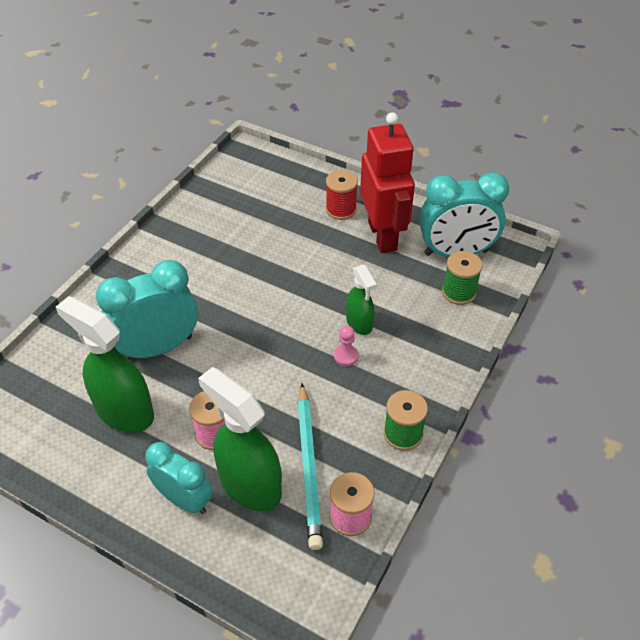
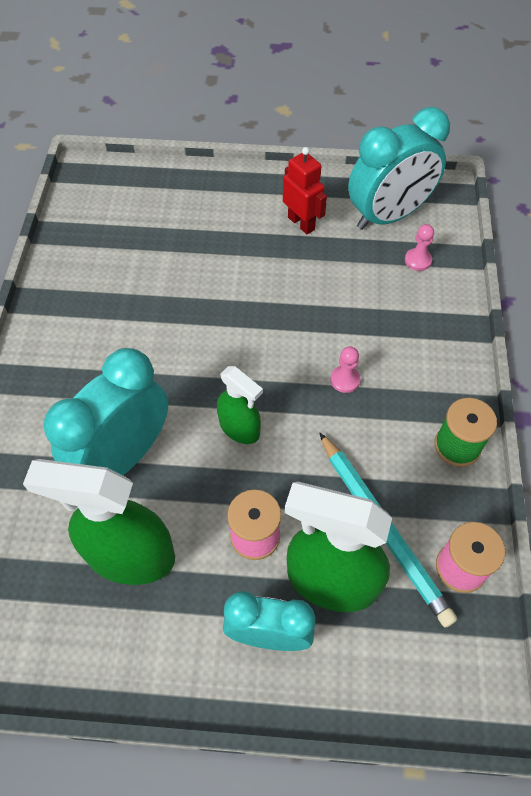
camera: 25 degrees left, 10 degrees up
(341, 209) = (237, 207): red spool -> none
(359, 323) = (336, 335): green spray bottle -> green spray bottle (240, 428)
(383, 236) = (301, 223): red robot -> red robot, size x0.54
(458, 292) = (418, 260): green spool -> pink pawn

